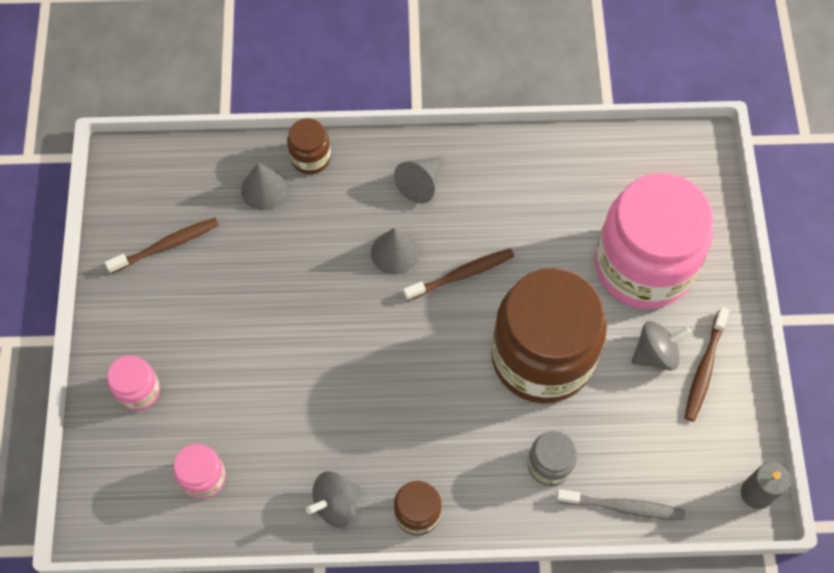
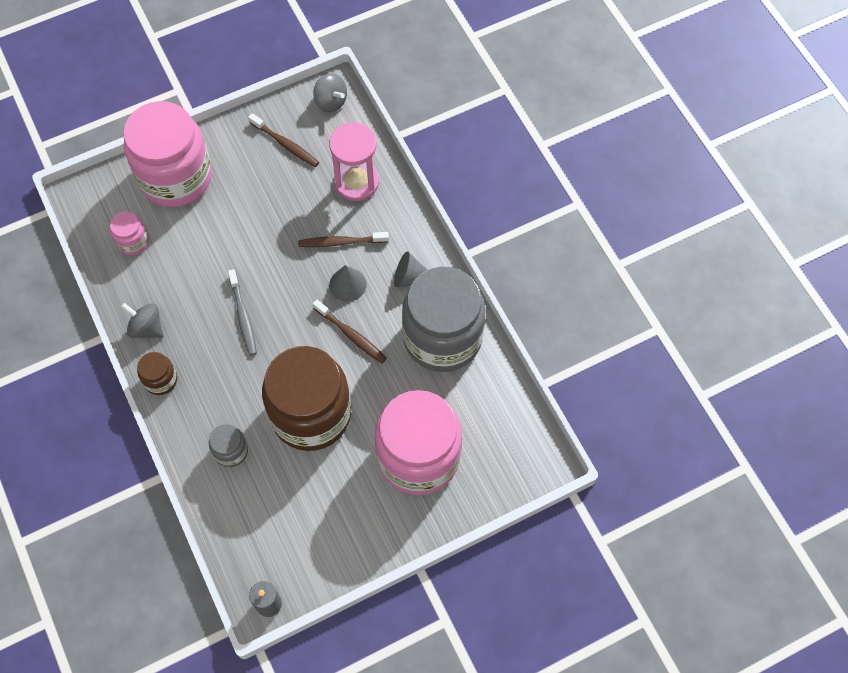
camera: 65 degrees right, 0 degrees up
(138, 390) = (176, 177): pink jar -> pink jar, size x2.36
(264, 189) = (356, 182): grey cone -> pink hourglass
(310, 157) = (396, 199): brown jar -> none
(511, 183) = (442, 337): none -> grey jar
(623, 507) = (219, 513): grey toothbrush -> grey toothbrush (243, 316)
(655, 354) = (349, 492): grey spinning top -> grey spinning top (331, 102)
(704, 369) = (353, 532): brown toothbrush -> brown toothbrush (341, 242)

